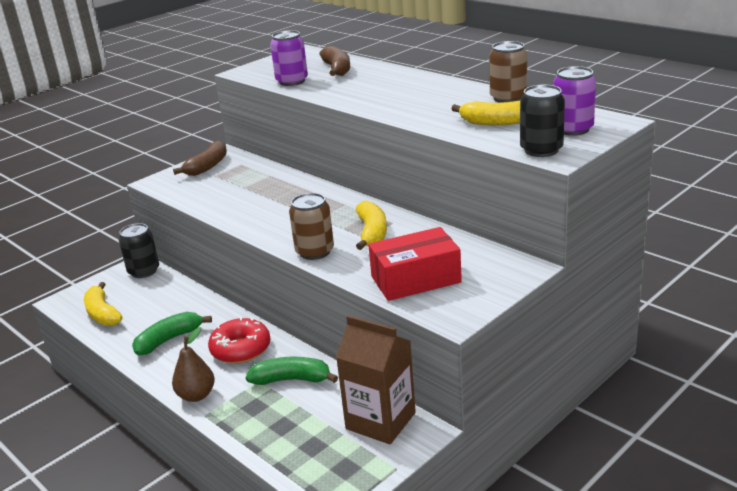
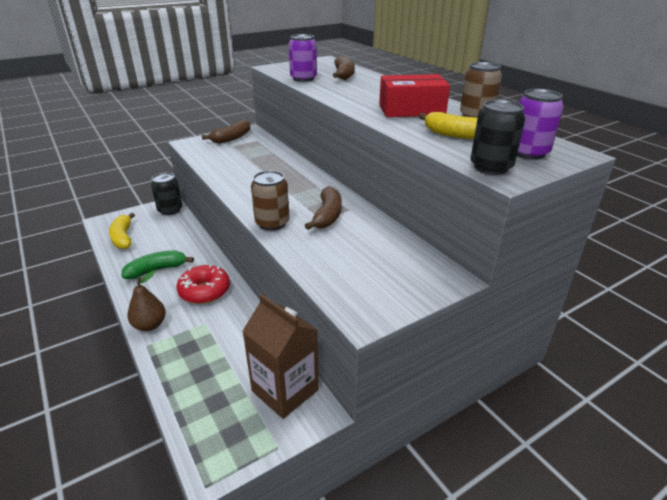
camera: 10 degrees right, 5 degrees up
(292, 379) = (230, 329): green banana -> none
(372, 233) = (327, 216): yellow banana -> brown banana
(416, 279) = (345, 268): red box -> red box (411, 110)

